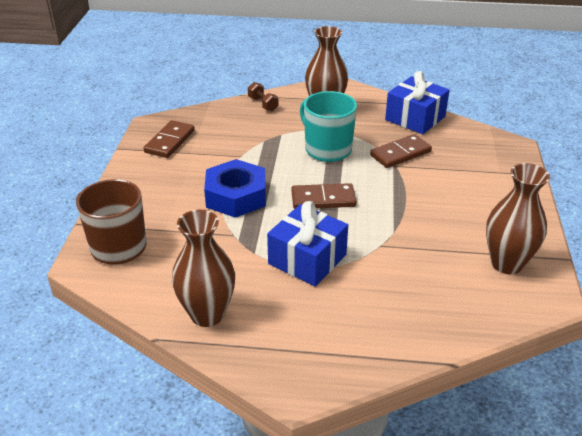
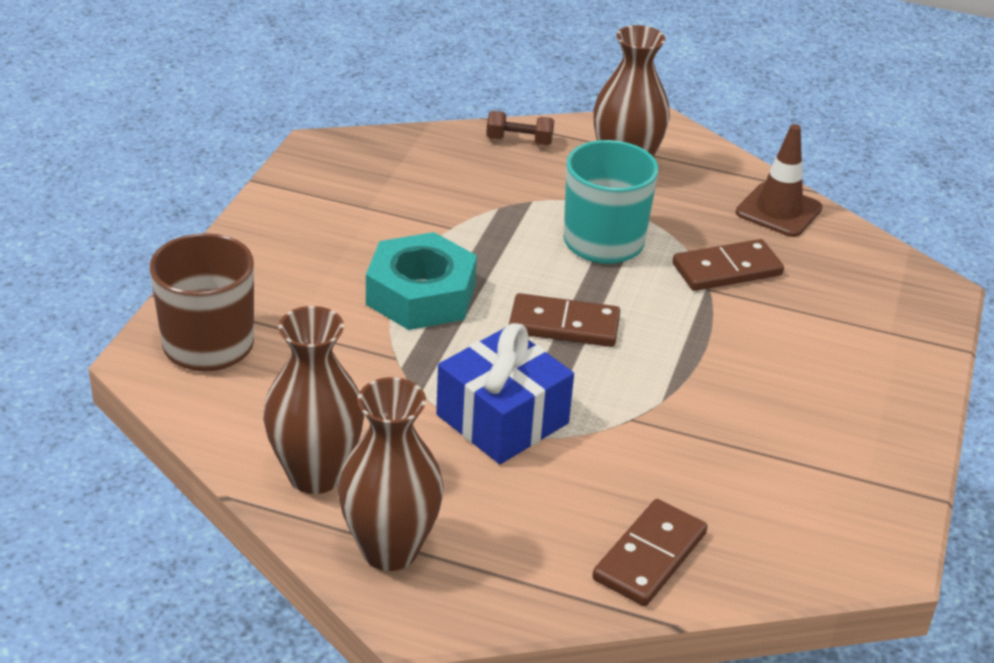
camera: 10 degrees right, 0 degrees up
(169, 141) = (340, 182): brown domino -> brown domino (649, 556)
(236, 196) = (421, 294): blue nut -> turquoise nut
(263, 104) = (519, 141): brown dumbbell -> brown dumbbell turned 60 degrees counterclockwise
(415, 118) = (778, 210): blue gift -> brown traffic cone
(506, 263) = (833, 488): brown vase -> brown vase (390, 550)

